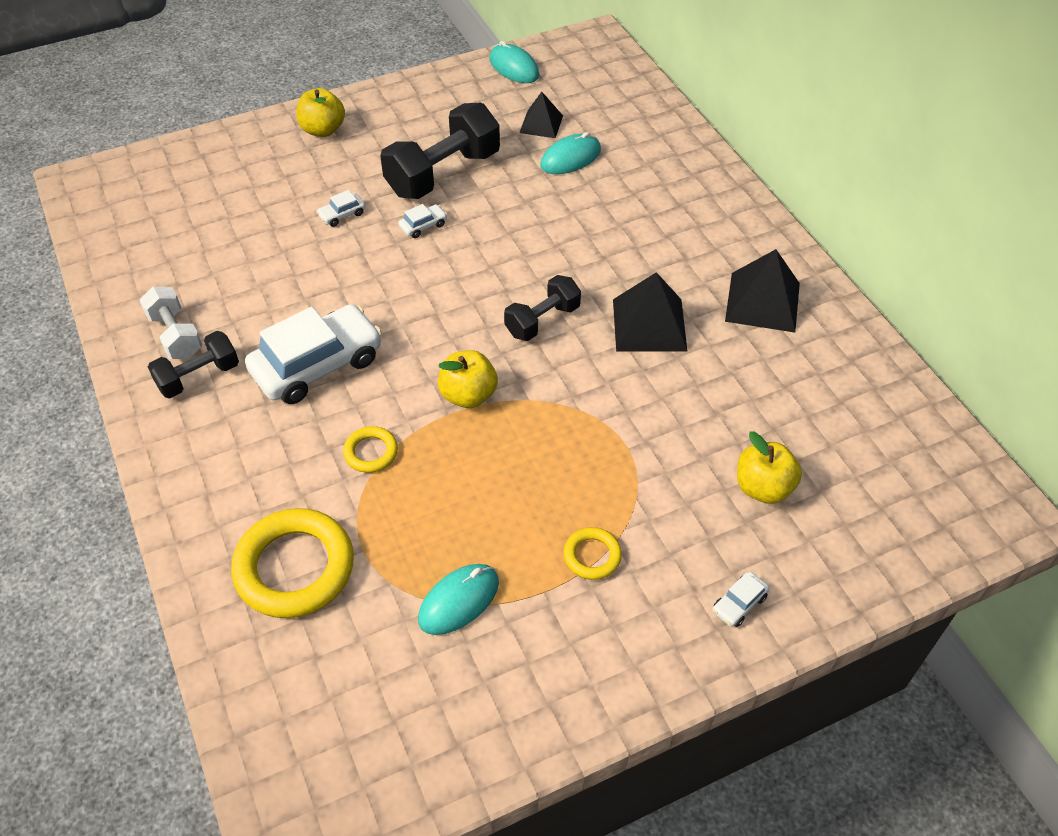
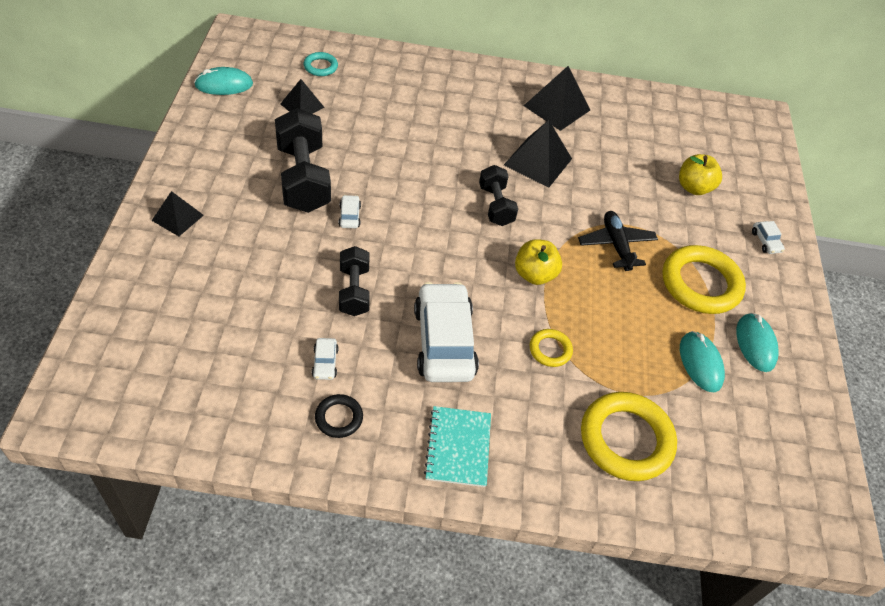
camera: 65 degrees left, 0 degrees up
(175, 335) = (339, 418): white dumbbell -> black ring
(196, 432) = (458, 447): none -> turquoise notebook
(198, 377) = (399, 421): black dumbbell -> black dumbbell (354, 291)
(323, 130) = (177, 217): yellow apple -> black pyramid
(342, 215) = (293, 254): white car -> white car (325, 363)
(570, 158) = (352, 111): turquoise mouse -> turquoise mouse (755, 344)
(581, 448) = (616, 245): none -> black plane
(592, 556) = (700, 284): yellow ring -> yellow ring, size x2.05
(611, 107) = (320, 67): none -> turquoise ring

